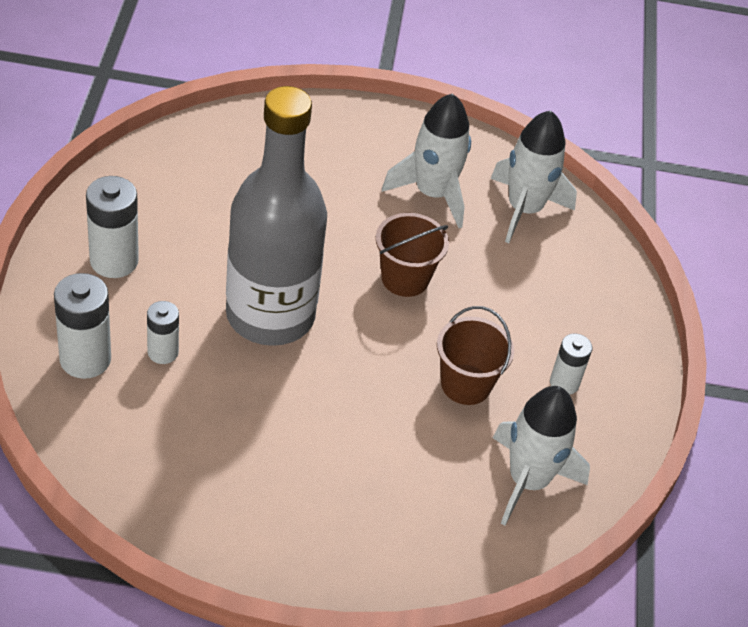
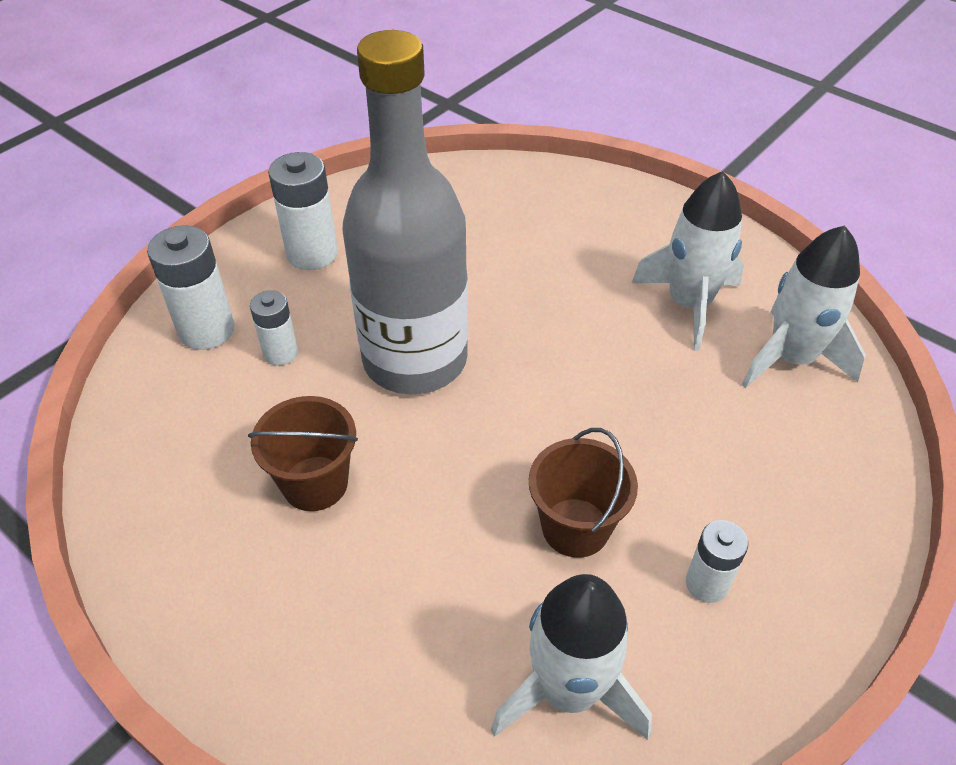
camera: 40 degrees right, 0 degrees up
(405, 278) = (591, 379): brown bucket -> brown bucket (315, 483)

